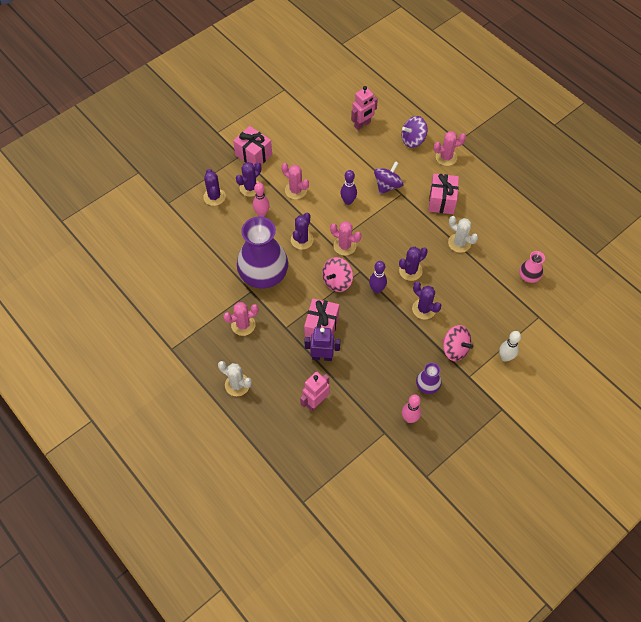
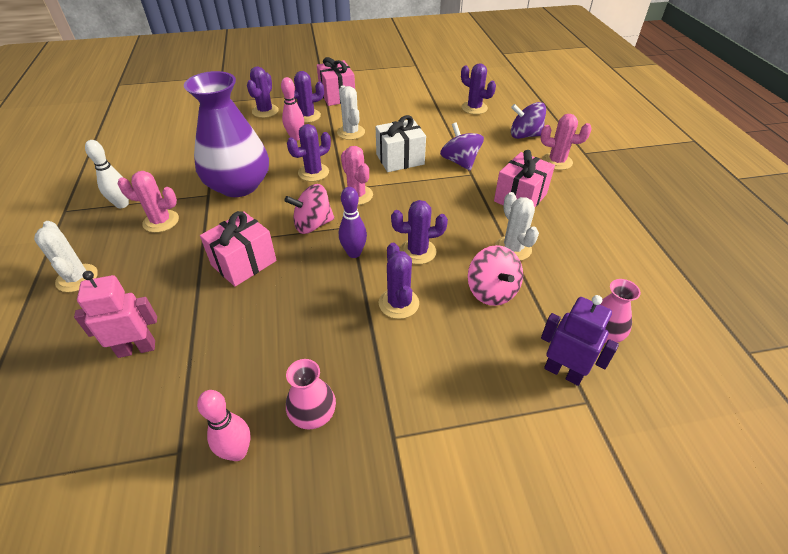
camera: 30 degrees right, 15 degrees down
(295, 190) = (351, 132): pink cactus -> white cactus
(322, 357) = (207, 296): purple robot -> purple robot (563, 372)
(348, 201) = (400, 159): purple bowling pin -> white gift
(362, 125) = (474, 108): pink robot -> purple cactus
(387, 185) = (460, 162): purple spinning top -> purple spinning top turned 90 degrees counterclockwise
(427, 385) = (313, 413): purple vase -> pink vase
(455, 349) = (402, 380): pink spinning top -> pink spinning top (492, 291)
(505, 357) = (482, 439): white bowling pin -> white bowling pin (122, 204)

